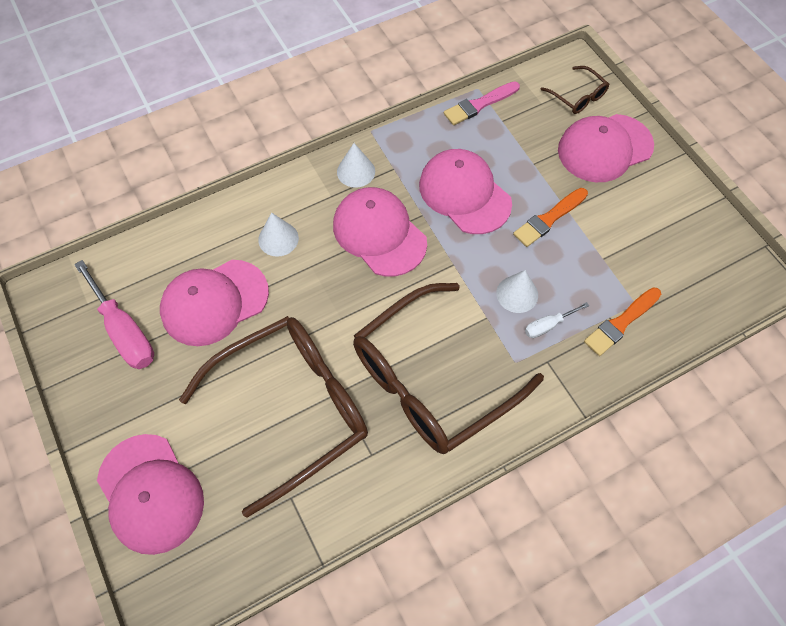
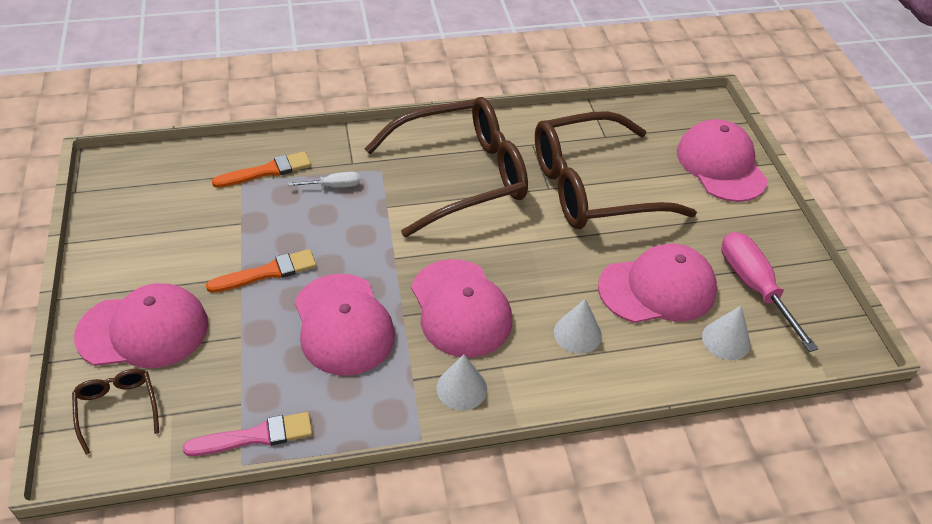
camera: 165 degrees left, 15 degrees down
(517, 294) = (346, 216): white cone -> white cone (726, 340)

